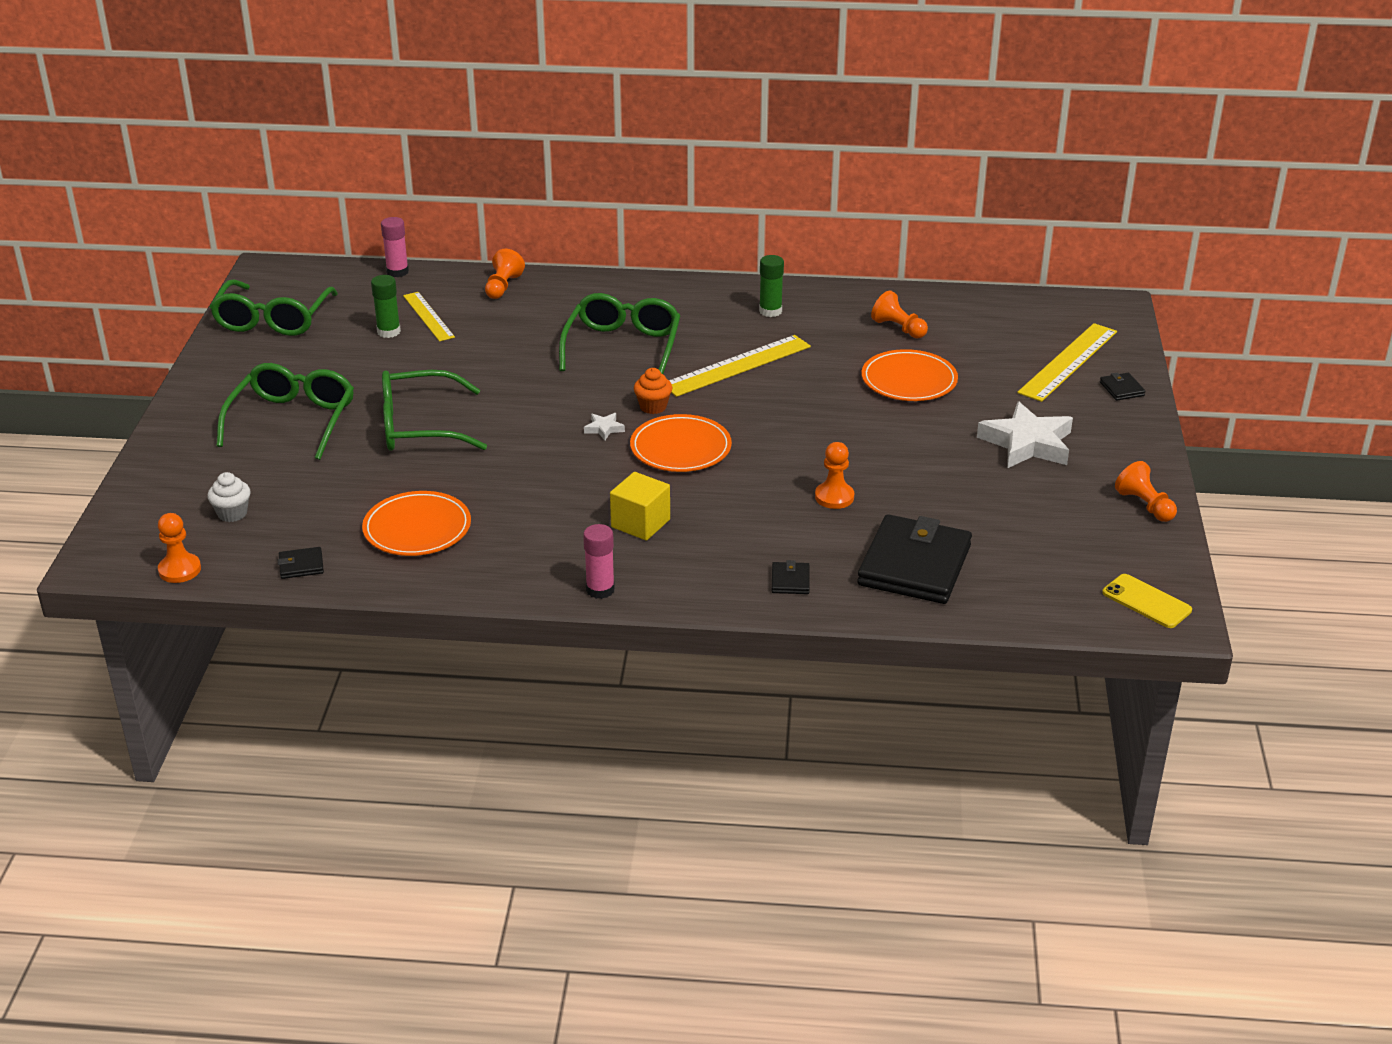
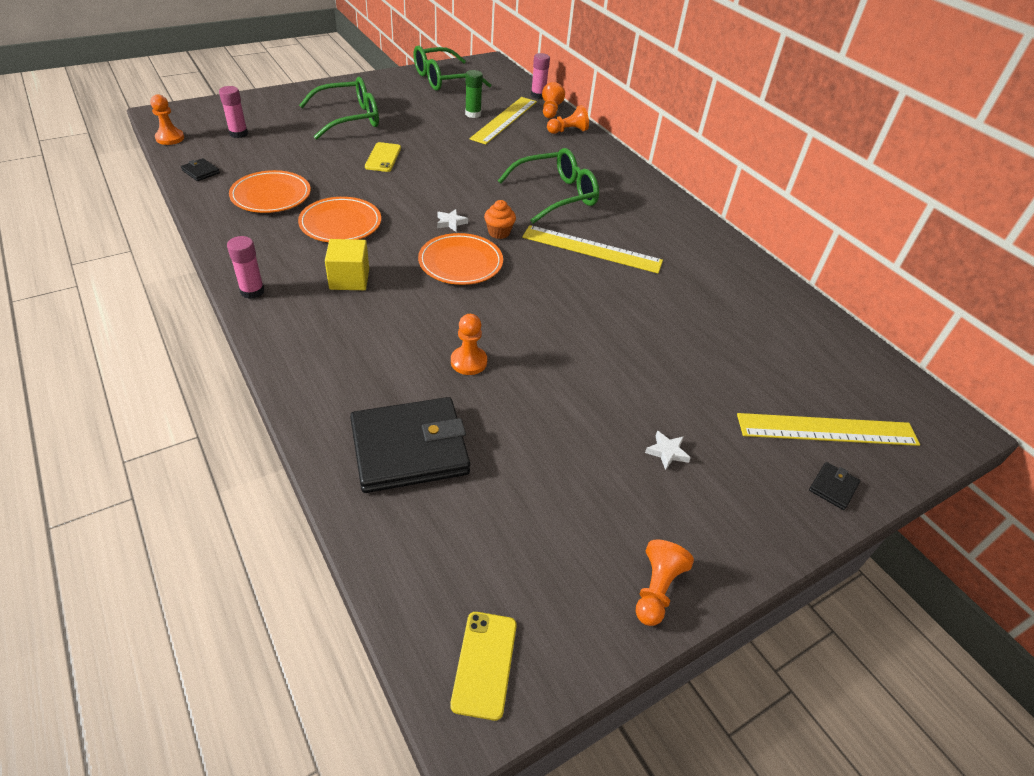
camera: 50 degrees right, 10 degrees up
(232, 513) = (238, 133): white cupcake -> pink glue stick
(419, 427) = (383, 157): green glasses -> yellow phone
(428, 316) = (504, 120): yellow ruler -> yellow ruler, size x1.55
(770, 311) = (679, 238): green glue stick -> none
(790, 581) = (331, 381): black wallet -> none
(898, 328) = (741, 308): orange pawn -> orange pawn (550, 110)
(909, 380) = (676, 341): orange plate -> orange plate (340, 223)
(1027, 443) = (667, 452): white star -> white star, size x0.43

